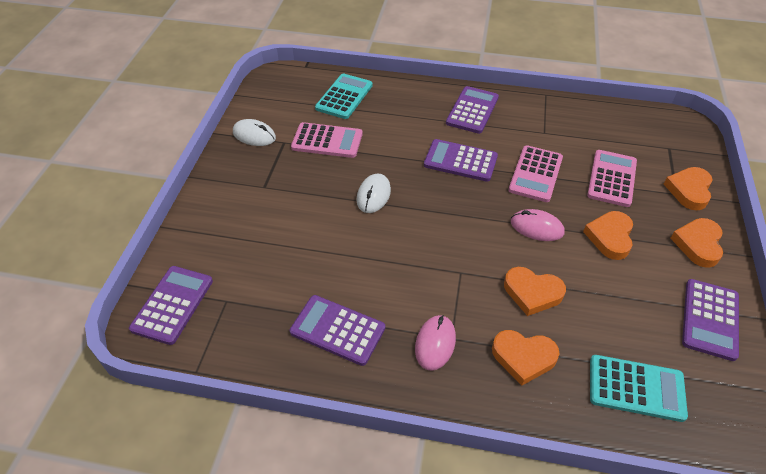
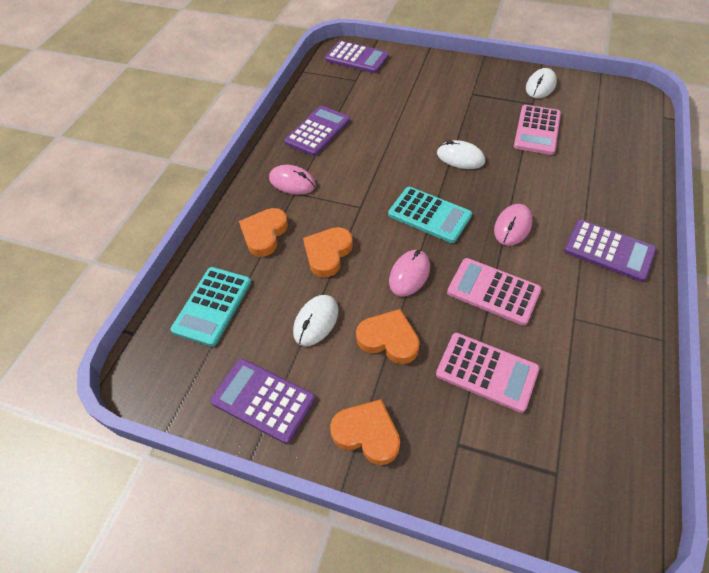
camera: 100 degrees right, 5 degrees up
(344, 97) = (613, 144): turquoise calculator -> turquoise calculator (429, 215)
(460, 161) = (512, 227): purple calculator -> pink mouse
(615, 291) = (316, 321): none -> white mouse
(689, 190) = (463, 464): orange heart -> none

